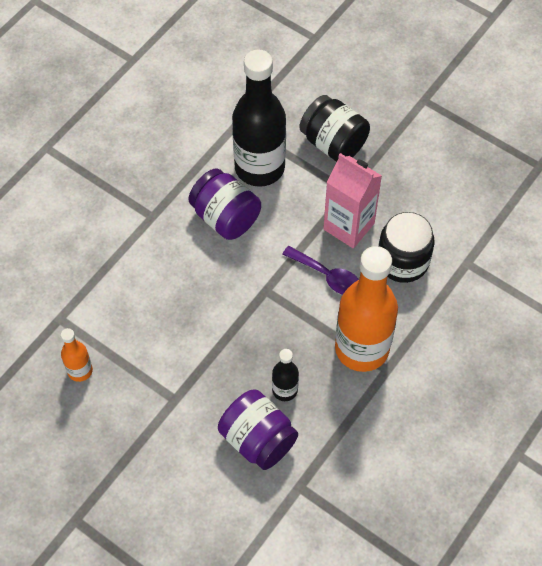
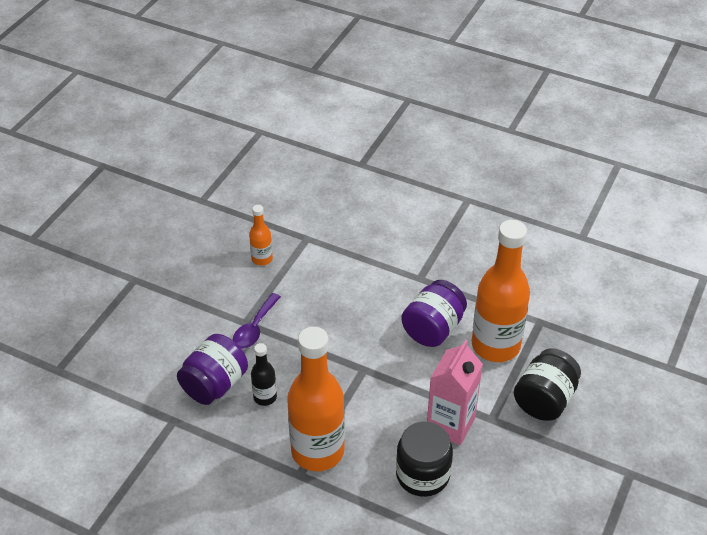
camera: 80 degrees right, 15 degrees down
(259, 167) = (495, 345): black bottle -> orange bottle
(327, 276) = (390, 414): purple spoon -> purple spoon (255, 328)

